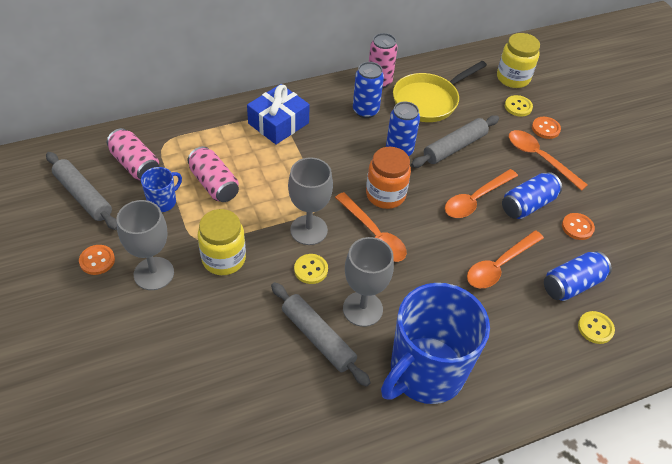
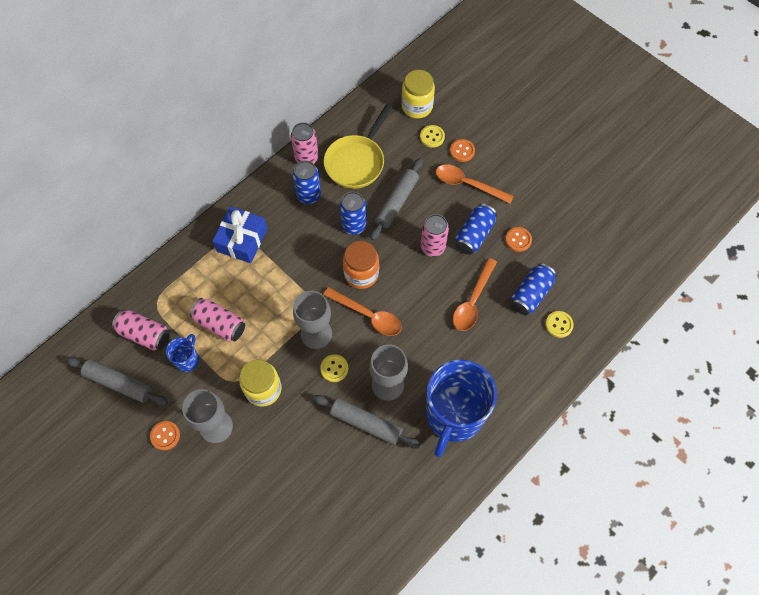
camera: 20 degrees left, 15 degrees up
(475, 199) = (432, 247): orange spoon -> pink can

